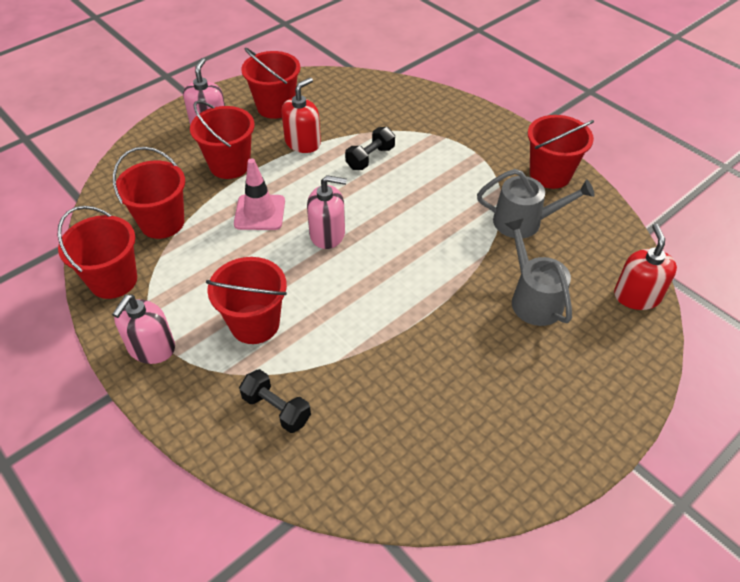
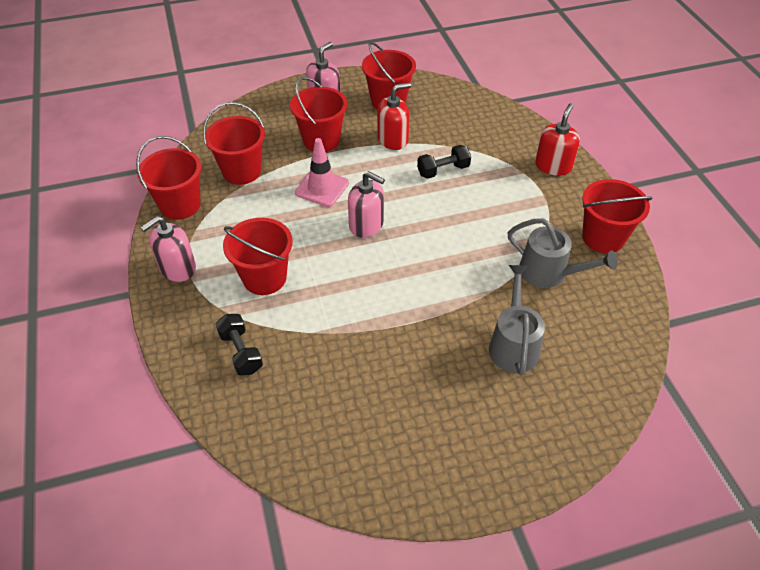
camera: 25 degrees right, 0 degrees up
(637, 296) = (616, 379): red soap dispenser -> red soap dispenser (553, 166)

